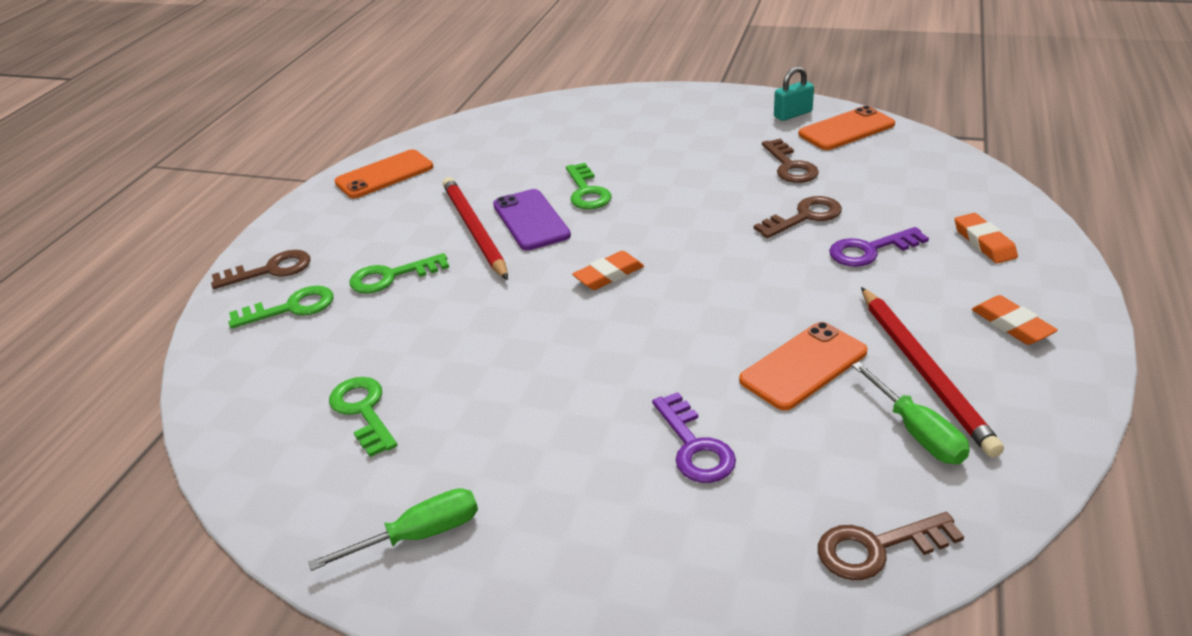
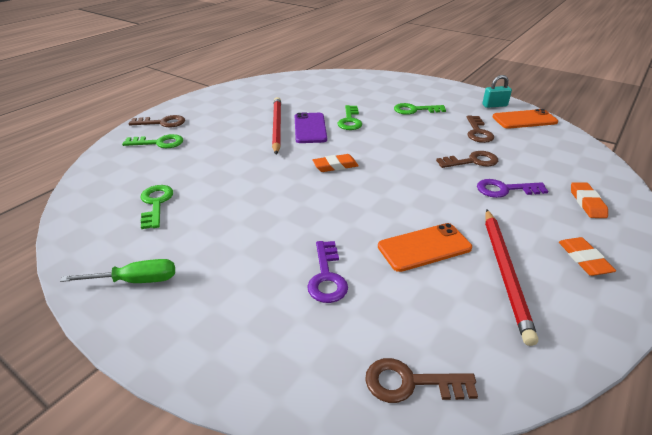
camera: 15 degrees right, 0 degrees up
(384, 175) = (249, 91): orange phone -> none
(391, 277) = (218, 139): green key -> green key (415, 110)
(918, 433) = (480, 312): green screwdriver -> none

